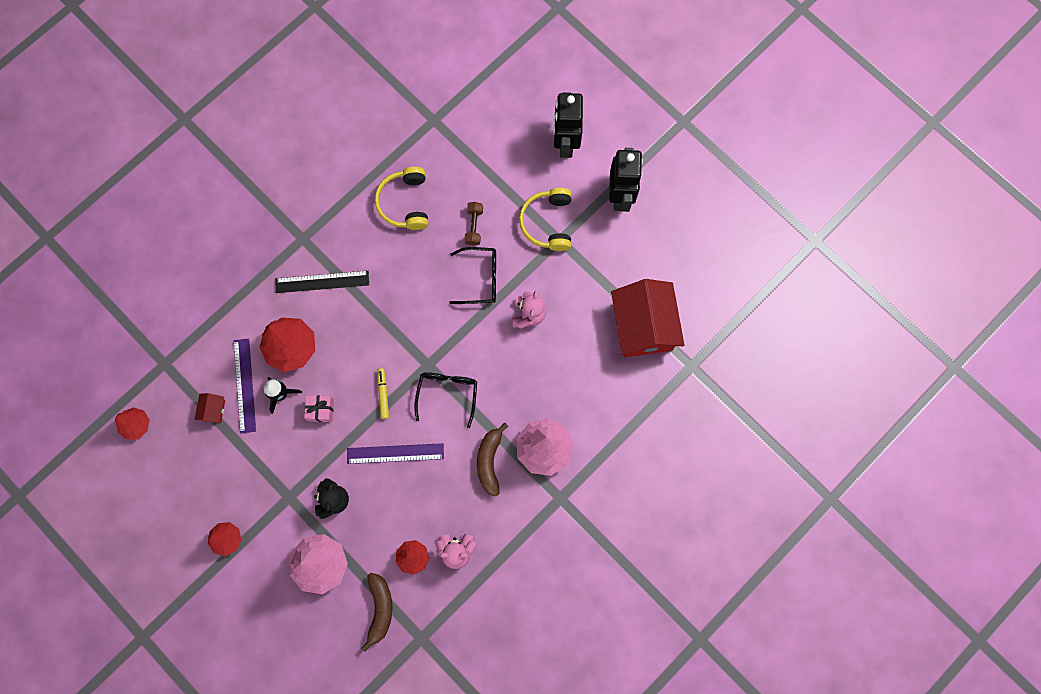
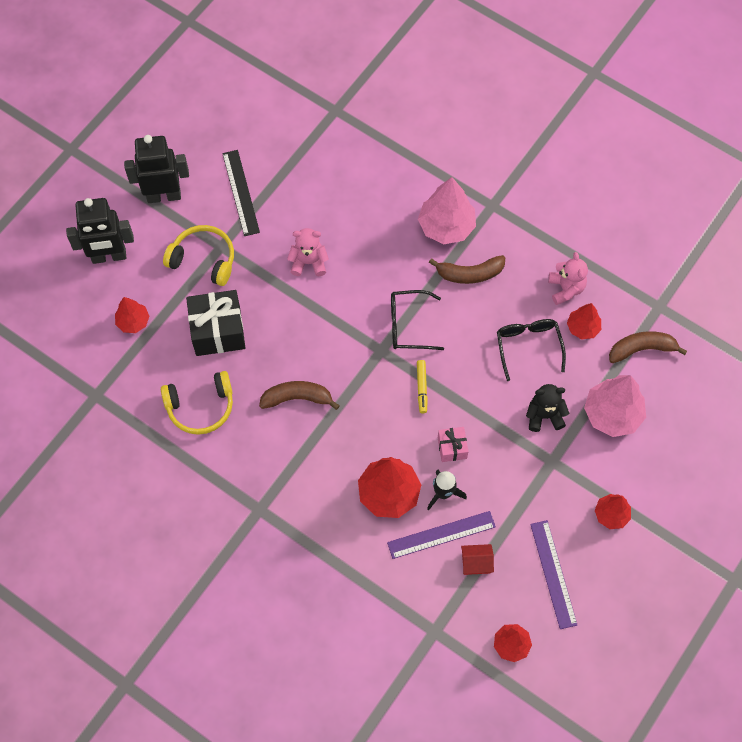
camera: 100 degrees left, 10 degrees down
(322, 281) = (307, 477): black ruler -> black ruler (240, 192)
(383, 394) = (421, 388): yellow marker -> yellow marker turned 75 degrees counterclockwise
(395, 453) = (482, 364): purple ruler -> purple ruler (553, 574)
(396, 284) = (297, 398): none -> brown banana
(474, 226) = (218, 331): brown dumbbell -> black gift
(481, 278) = (276, 314): black glasses -> black glasses (528, 346)
(496, 157) = (133, 322): none -> red tree
(548, 223) = (203, 259): yellow headphones -> yellow headphones turned 150 degrees counterclockwise
(643, 326) = (302, 156): red house -> none

